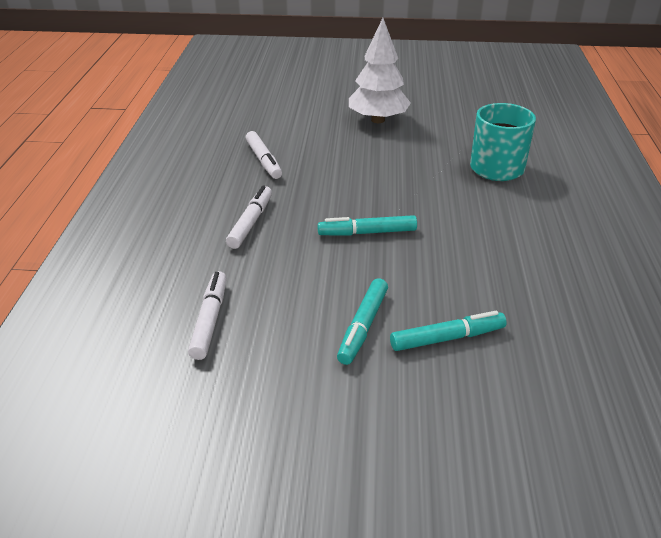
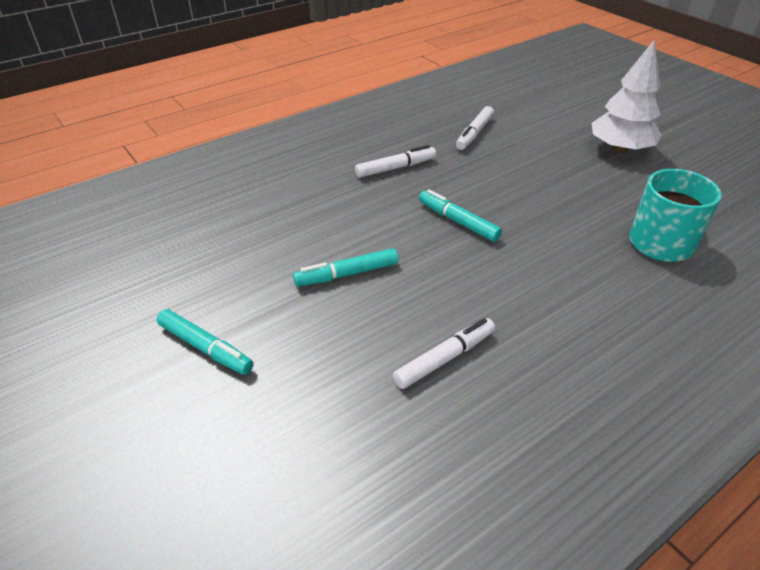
camera: 50 degrees right, 5 degrees up
(210, 320) = (278, 208): white marker -> white marker (445, 358)
(447, 338) = (383, 323): turquoise marker -> turquoise marker (205, 348)

